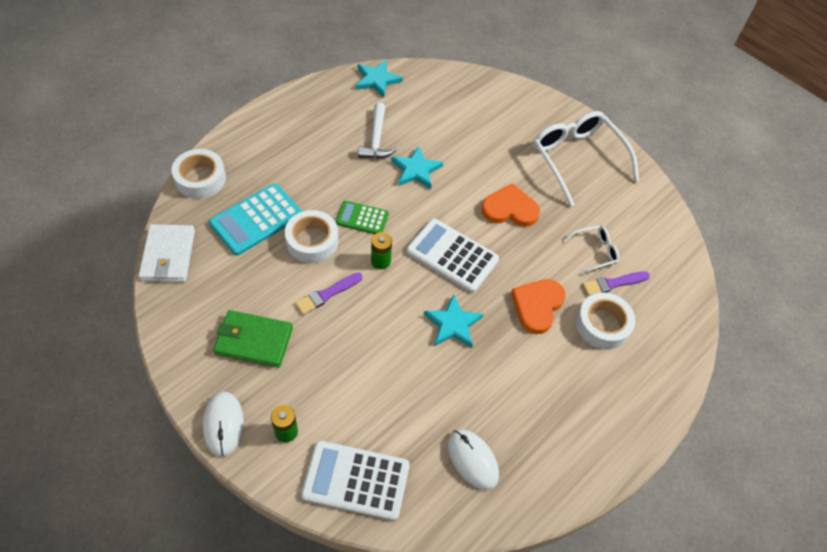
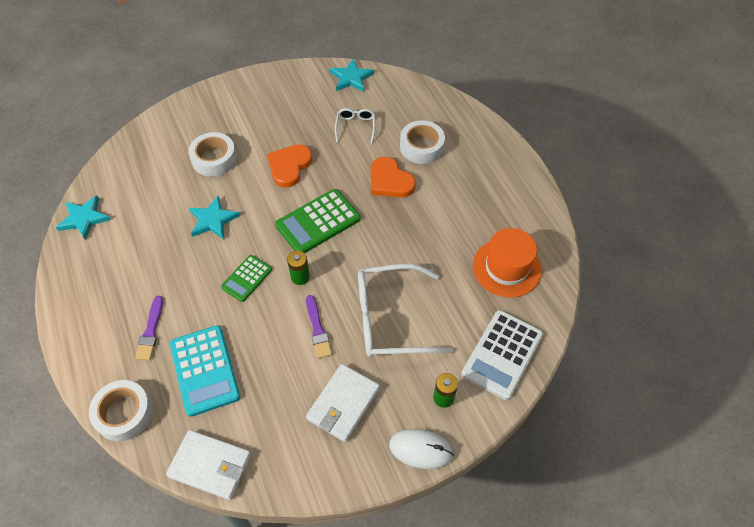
camera: 65 degrees left, 0 degrees up
(254, 340) = (343, 404): green wallet -> white wallet
(312, 241) = (253, 327): white tape -> white tape (214, 159)
(376, 139) = (159, 241): white hammer -> none
(452, 256) = (318, 222): white calculator -> green calculator
(453, 324) = (384, 243): turquoise star -> turquoise star (351, 78)
(472, 460) = (506, 268): white mouse -> orange hat
(576, 158) = (259, 104): white glasses -> white glasses (389, 319)
(613, 283) = (388, 127): purple brush -> purple brush (151, 331)

